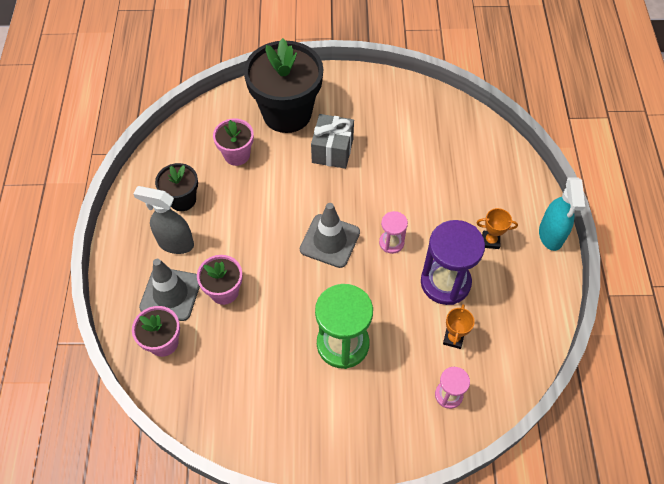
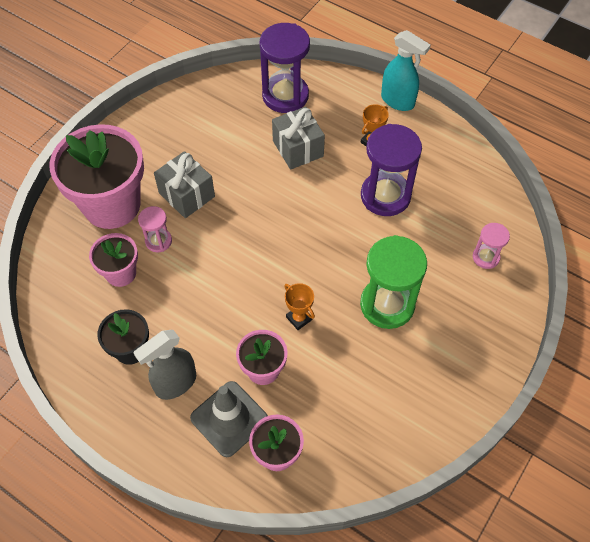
camera: 55 degrees left, 0 degrees up
(287, 113) = (112, 205): black flower pot -> pink flower pot
(330, 241) = (279, 253): grey traffic cone -> none
(391, 243) = (318, 209): pink hourglass -> pink hourglass (158, 241)
(436, 194) = (298, 148): none -> grey gift
(453, 338) = (439, 222): orange trophy -> orange trophy (299, 318)
(480, 154) = (285, 96): none -> purple hourglass

